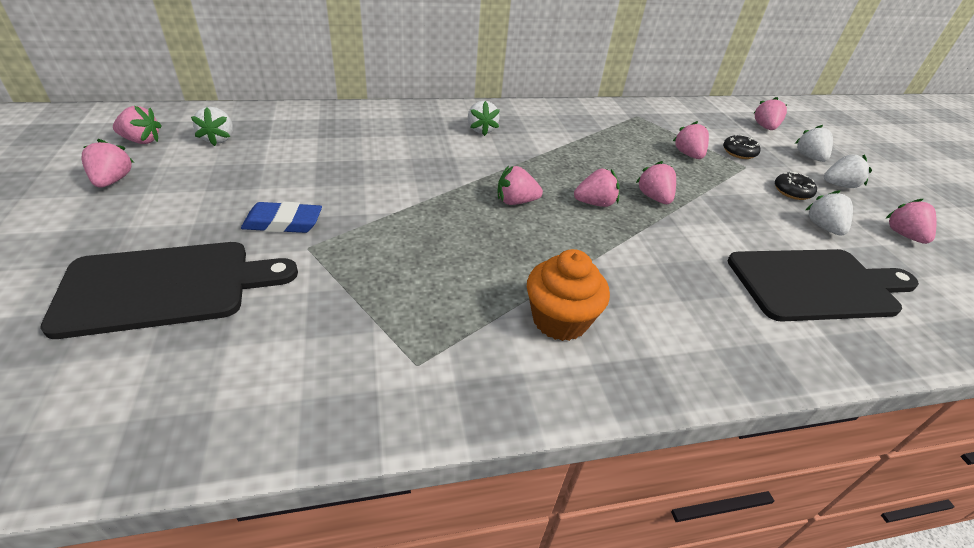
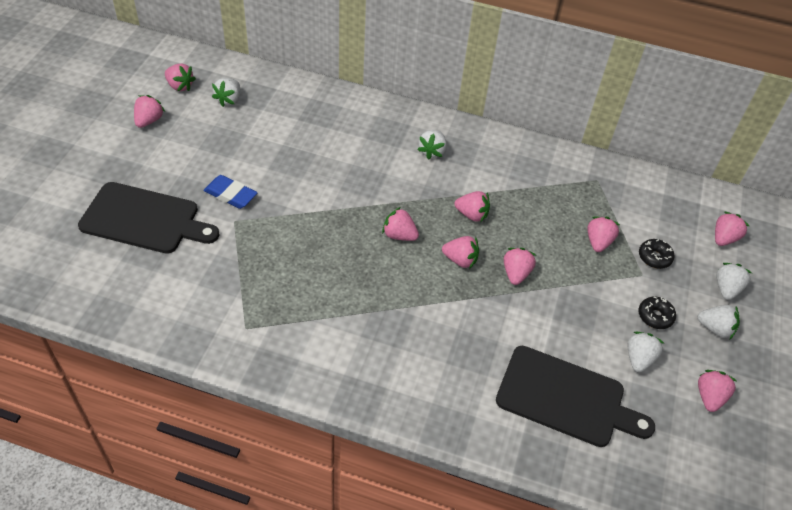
camera: 30 degrees right, 10 degrees up
(560, 320) = (349, 338): orange cupcake -> none
(566, 165) = (472, 214): none -> pink strawberry

